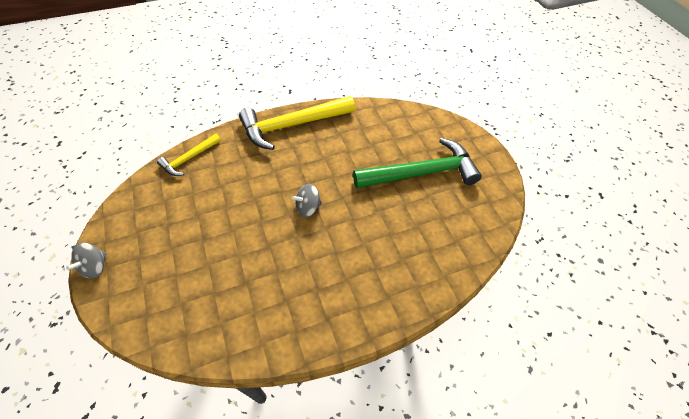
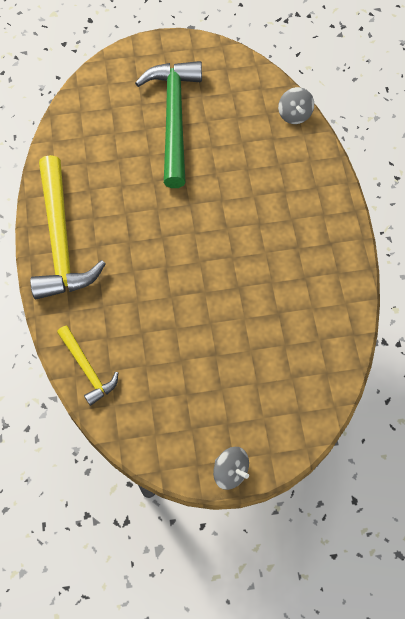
camera: 75 degrees left, 10 degrees up
(308, 207) = (196, 241): grey spinning top -> grey spinning top (294, 114)

